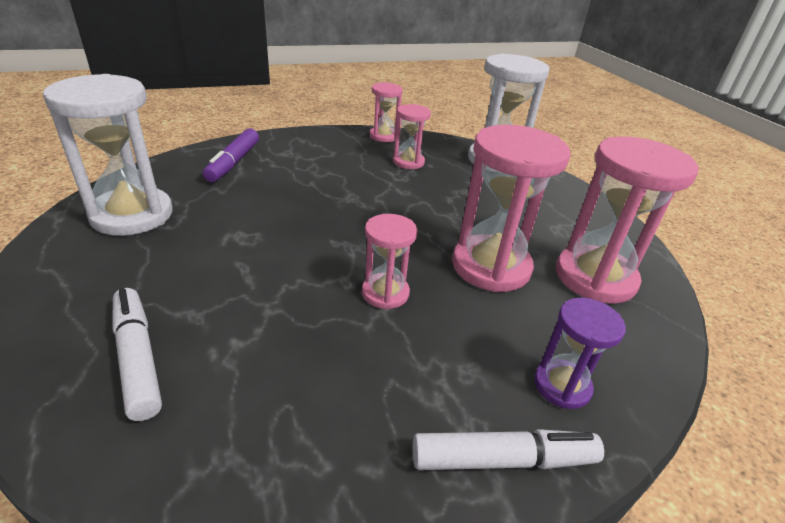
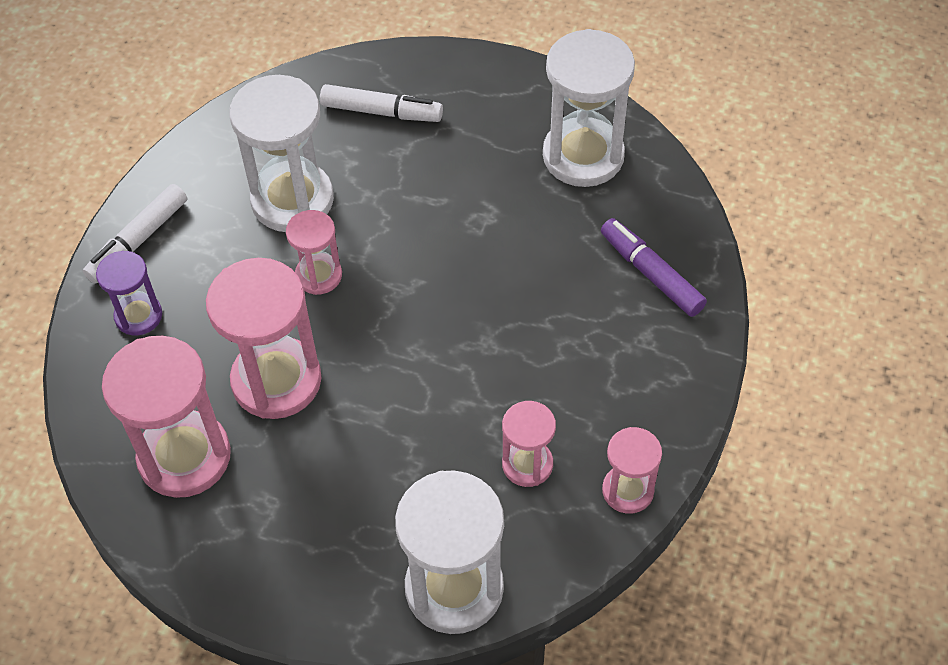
camera: 135 degrees right, 20 degrees up
(322, 358) = (292, 200): none -> white hourglass

